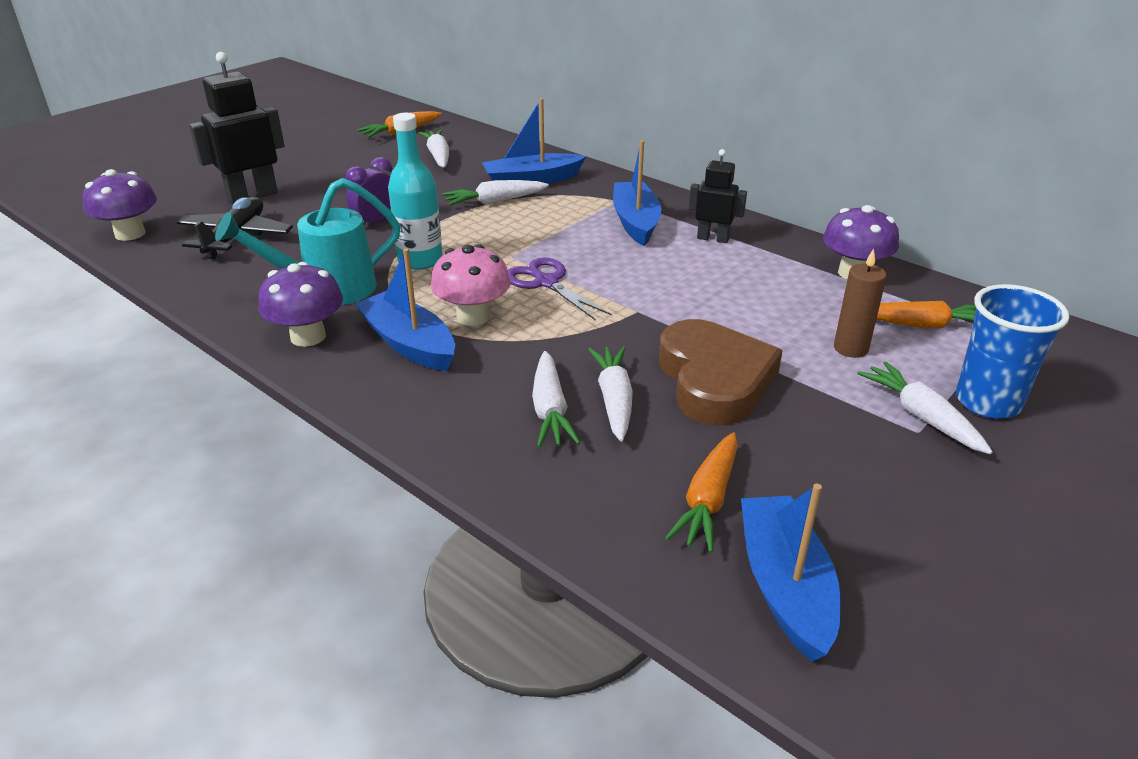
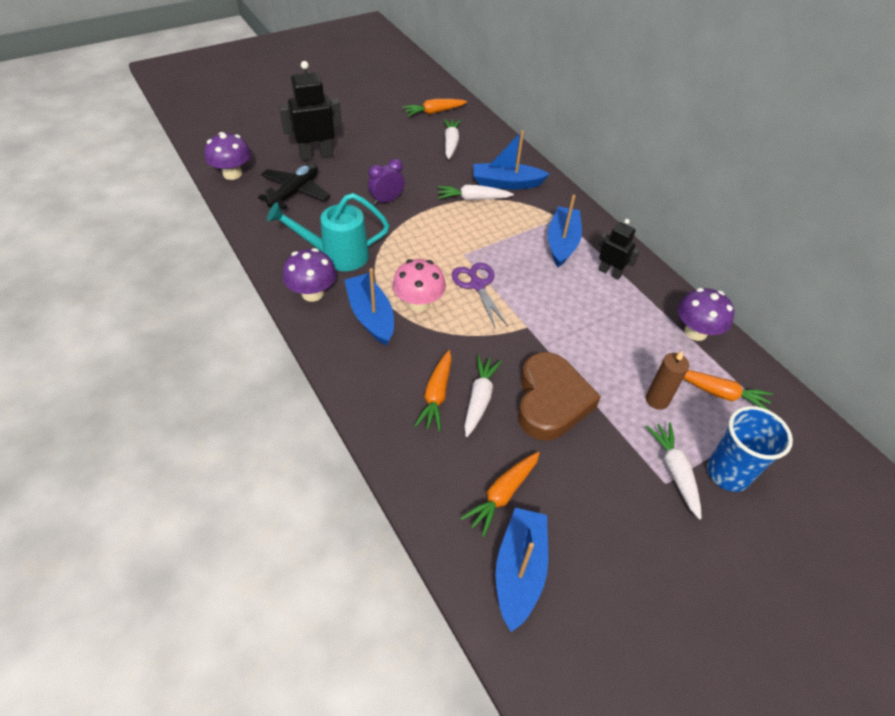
camera: 15 degrees right, 15 degrees up
(420, 260) = (403, 243): turquoise bottle -> none
(550, 410) = (436, 395): white carrot -> orange carrot

